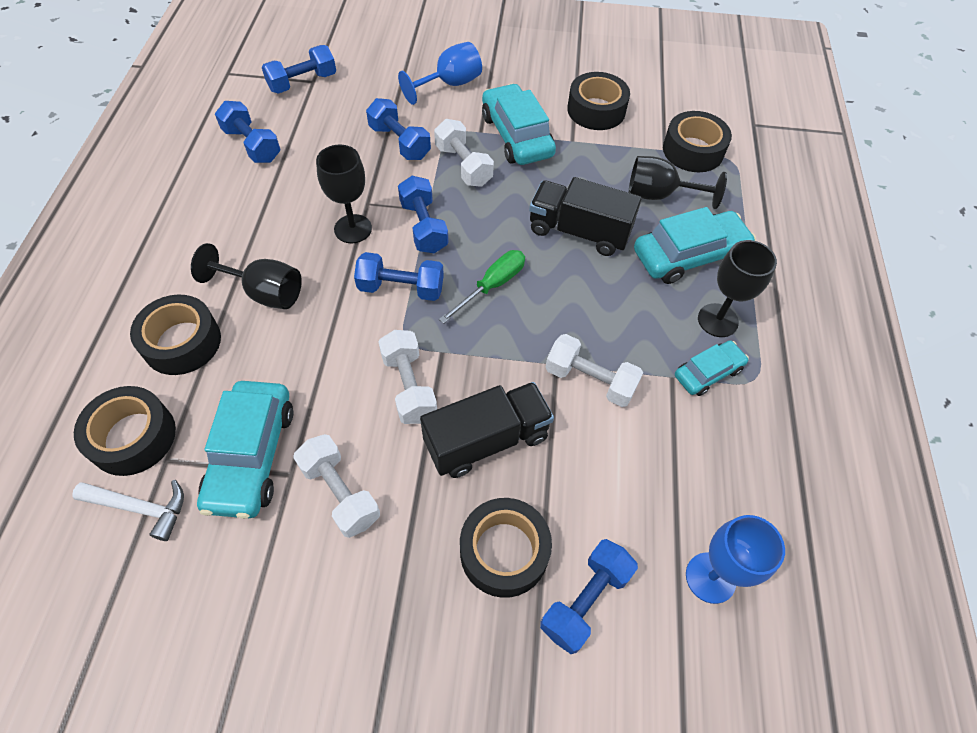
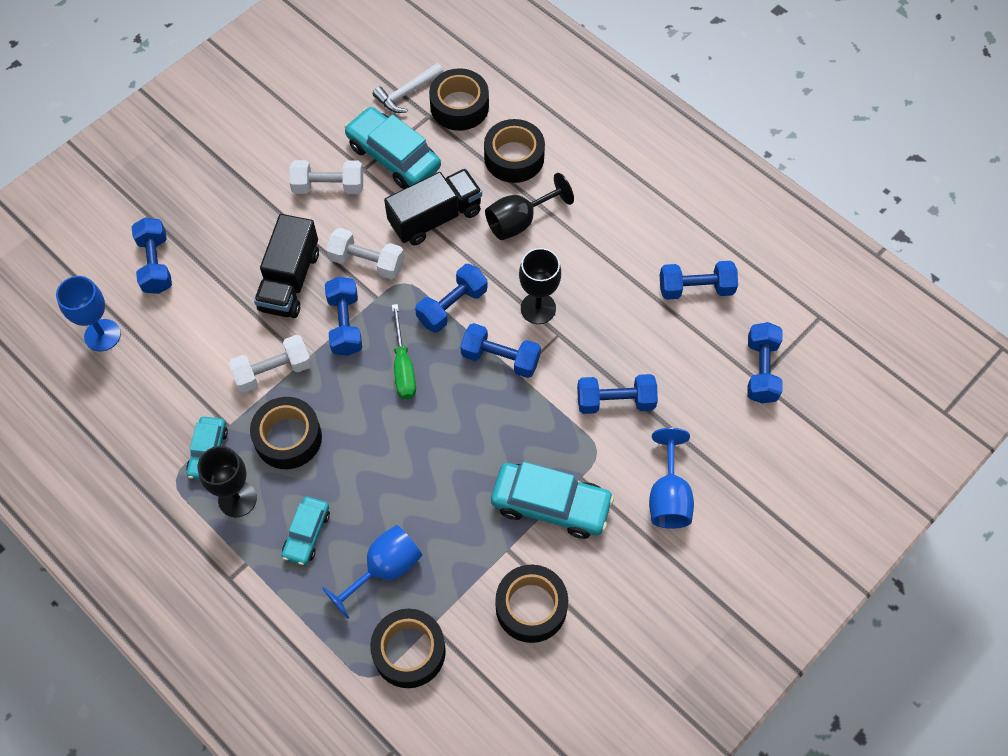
camera: 130 degrees right, 5 degrees up
(463, 165) = (546, 433): white dumbbell -> none
(491, 357) = (345, 324): none -> blue dumbbell
(504, 551) = (218, 244): black tape -> black tape (288, 438)
(579, 231) = (401, 468): black truck -> black truck (435, 217)
(659, 195) = (384, 569): black goblet -> blue goblet
(689, 256) = (306, 534): turquoise car -> turquoise car, size x0.58

